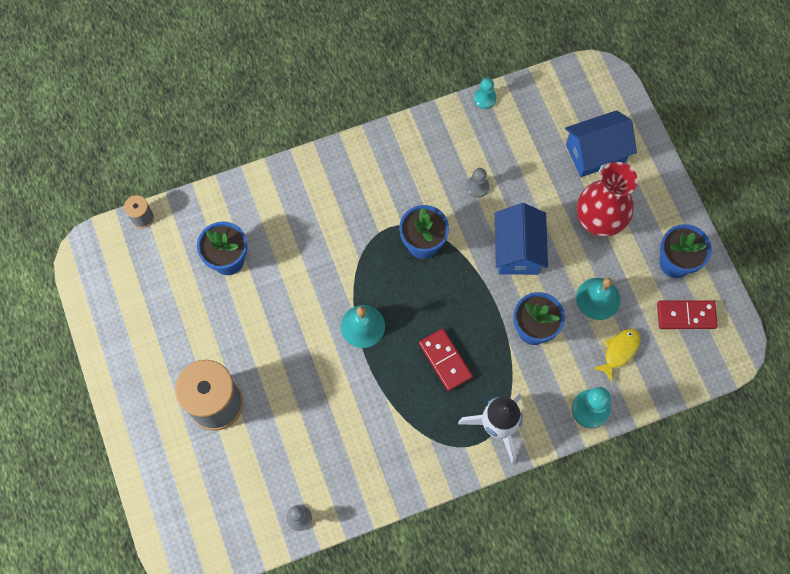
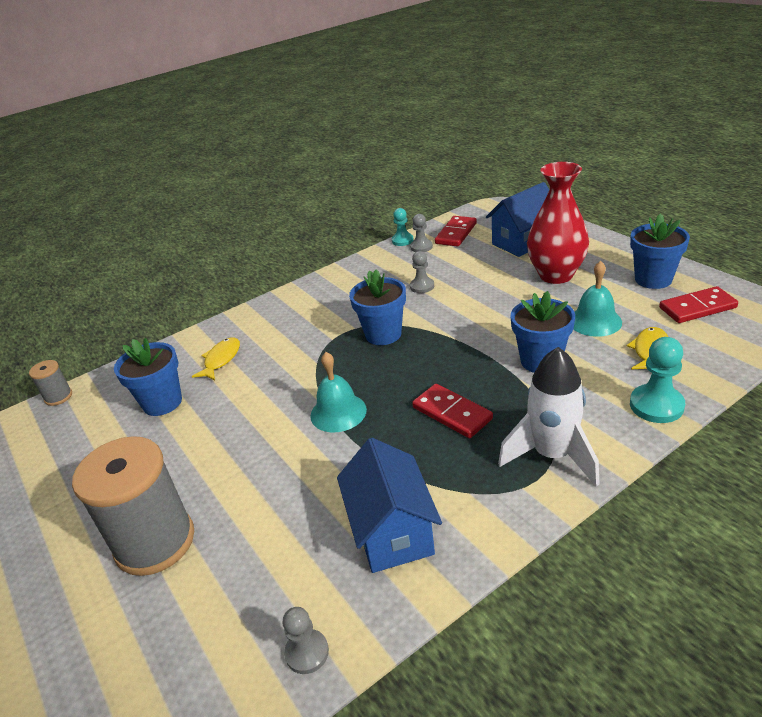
camera: 10 degrees left, 35 degrees down
(281, 222) = (221, 360): none -> yellow fish
(498, 119) = (421, 247): none -> grey pawn
(517, 250) = (486, 313): blue house -> blue house (392, 531)
(540, 109) = (456, 233): none -> red domino

